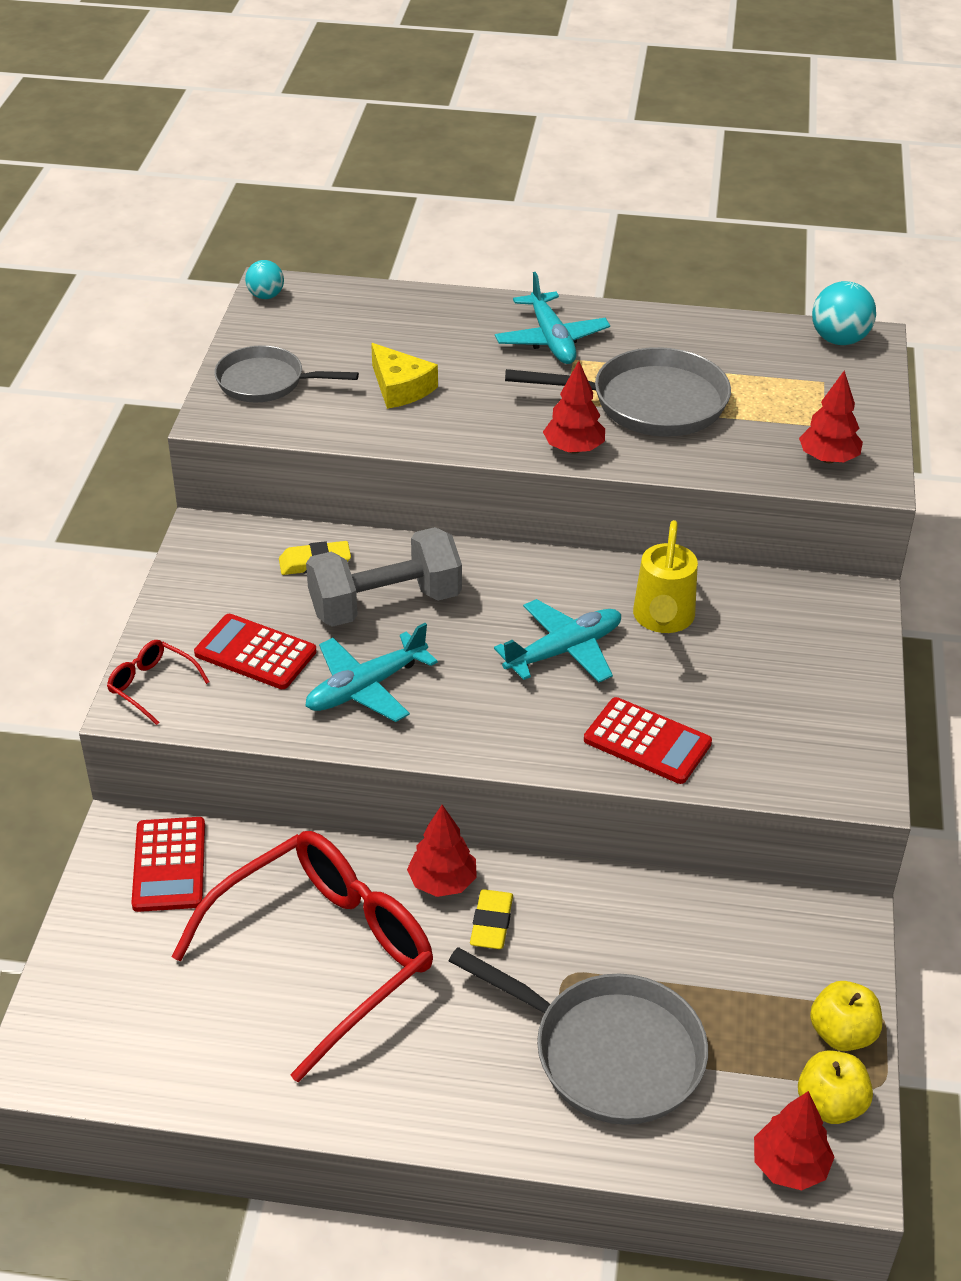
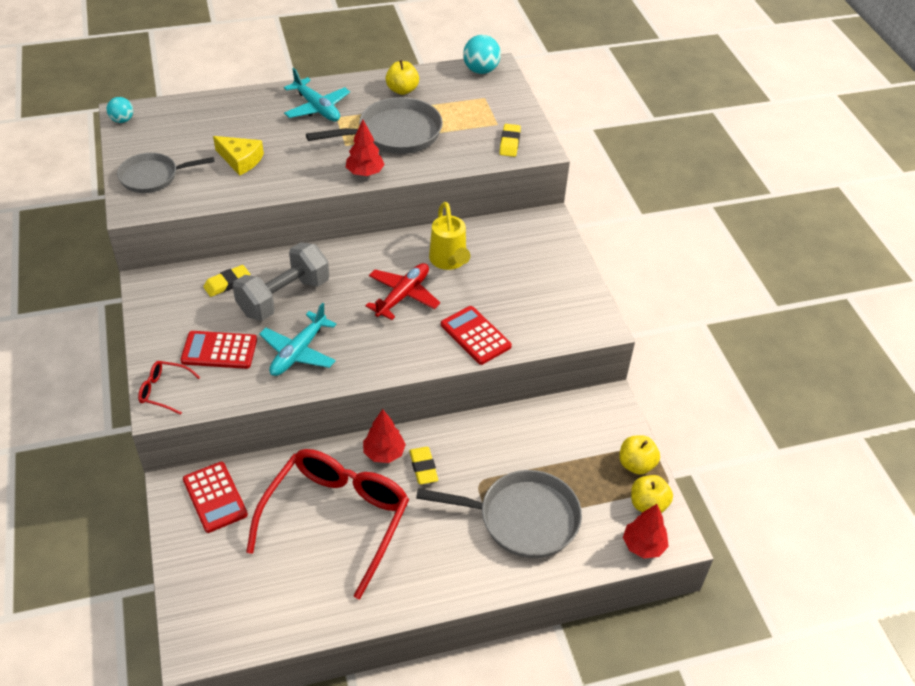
camera: 25 degrees left, 5 degrees up
(564, 651) = (403, 296): turquoise plane -> red plane
(647, 742) = (475, 335): red calculator -> red calculator turned 135 degrees counterclockwise
(696, 342) = (402, 90): none -> yellow apple
(828, 459) = (509, 143): red tree -> yellow eraser

